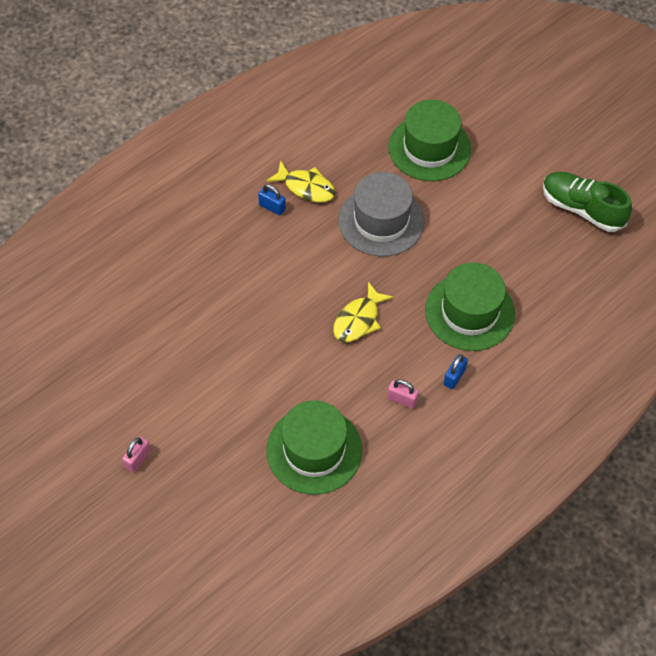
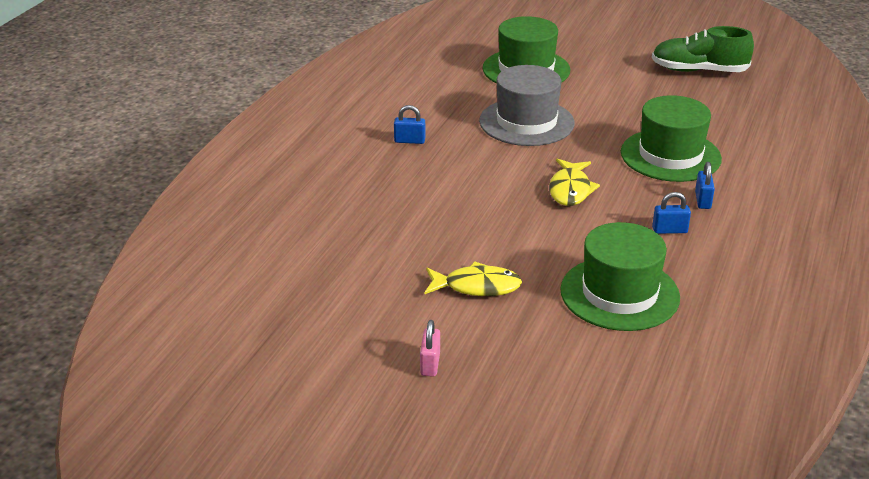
camera: 25 degrees left, 25 degrees down
(306, 187) = (432, 120): yellow fish -> yellow fish (477, 287)
(402, 399) = (669, 230): pink padlock -> blue padlock

